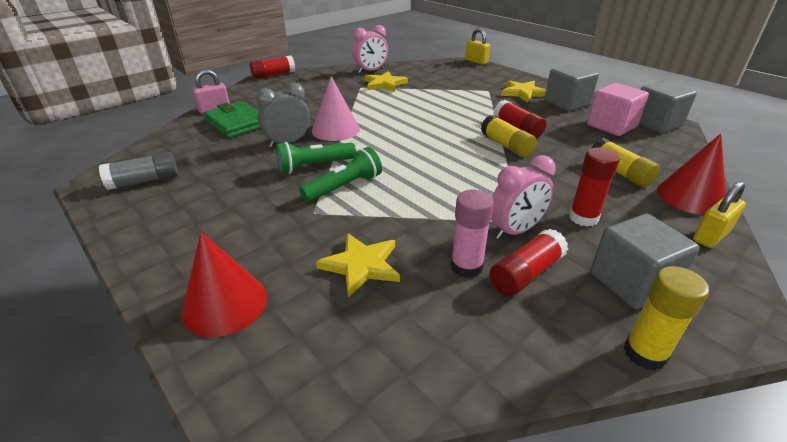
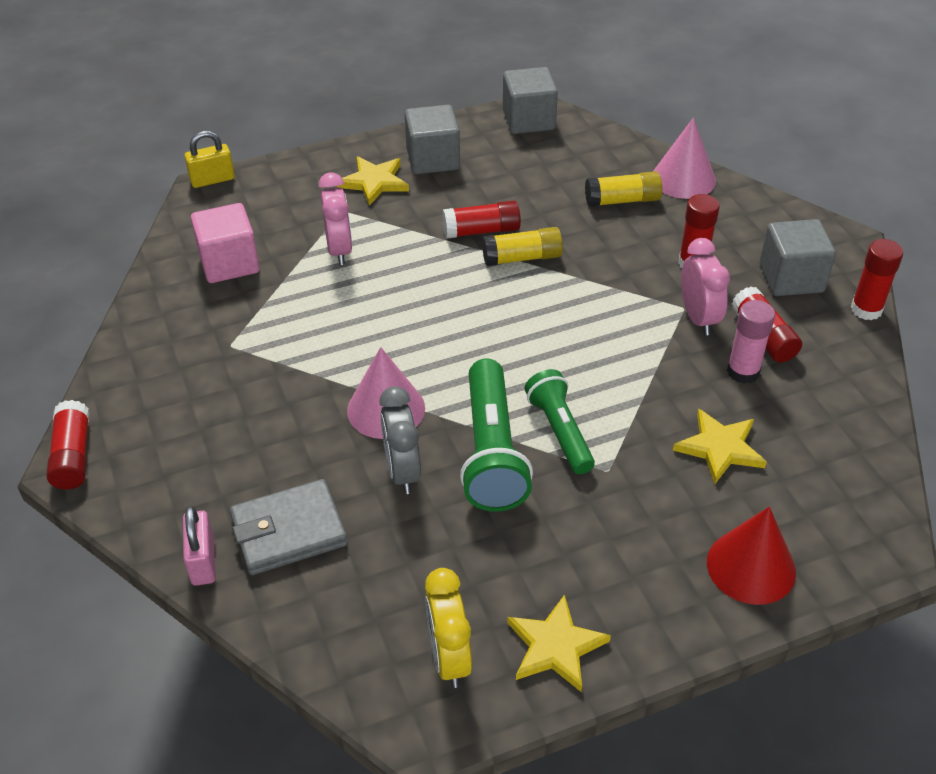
camera: 70 degrees left, 10 degrees up
(144, 181) = (449, 657): grey glue stick -> yellow clock
(236, 123) = (289, 531): green wallet -> grey wallet
(315, 166) = (492, 451): green flashlight -> green flashlight, size x1.53
(371, 71) = (159, 314): pink clock -> pink clock (339, 250)
(384, 84) = (237, 313): yellow star -> yellow star (555, 646)
(611, 126) = (516, 155): pink cube -> pink cube (229, 263)
(644, 353) = (866, 309): yellow glue stick -> red glue stick
(690, 196) = (683, 179): red cone -> pink cone
(711, 236) = (745, 201): yellow padlock -> none

